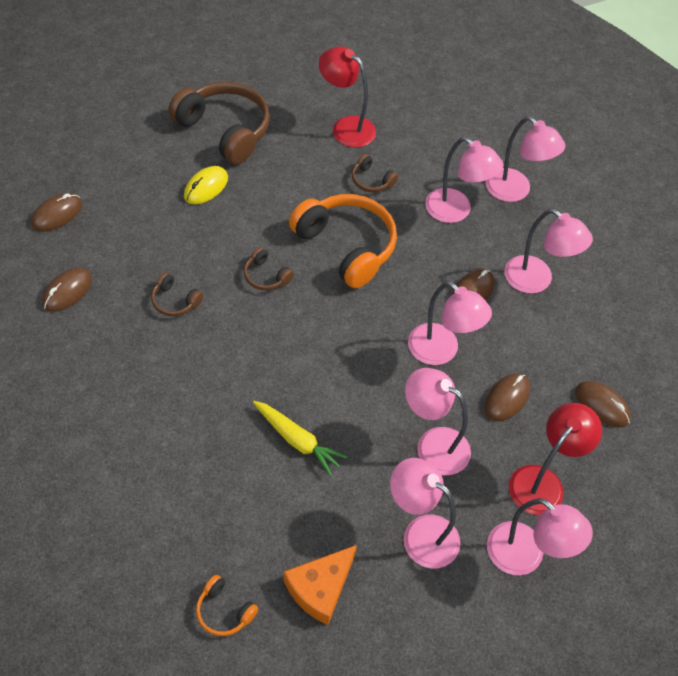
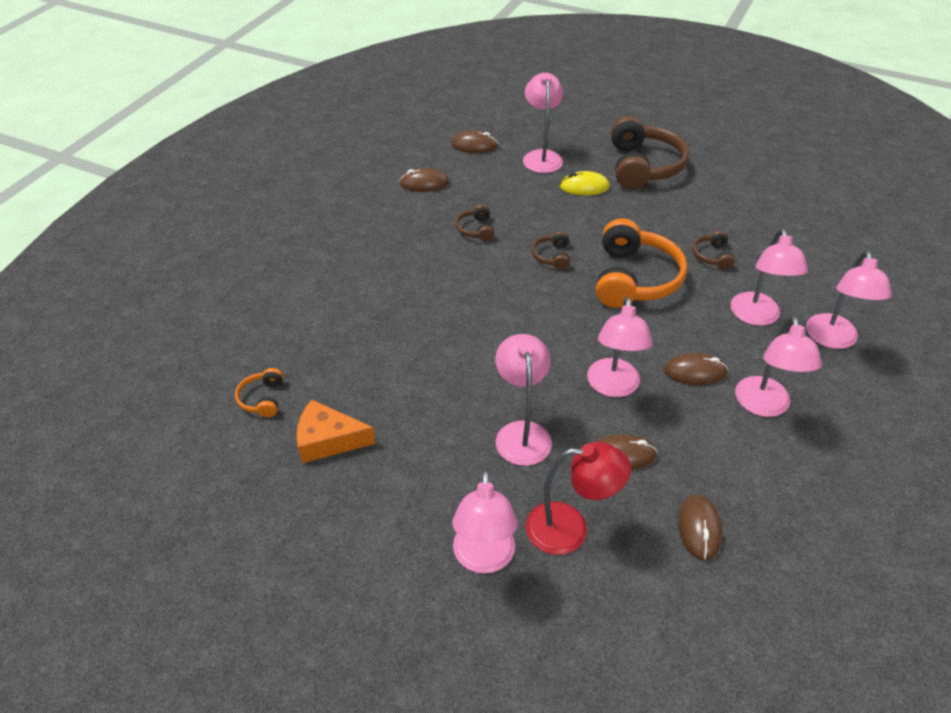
camera: 55 degrees right, 10 degrees down
(297, 440) = (437, 354): yellow carrot -> none
(346, 127) = (738, 215): red lamp -> none
(420, 534) = (433, 473): pink lamp -> pink lamp (541, 156)

